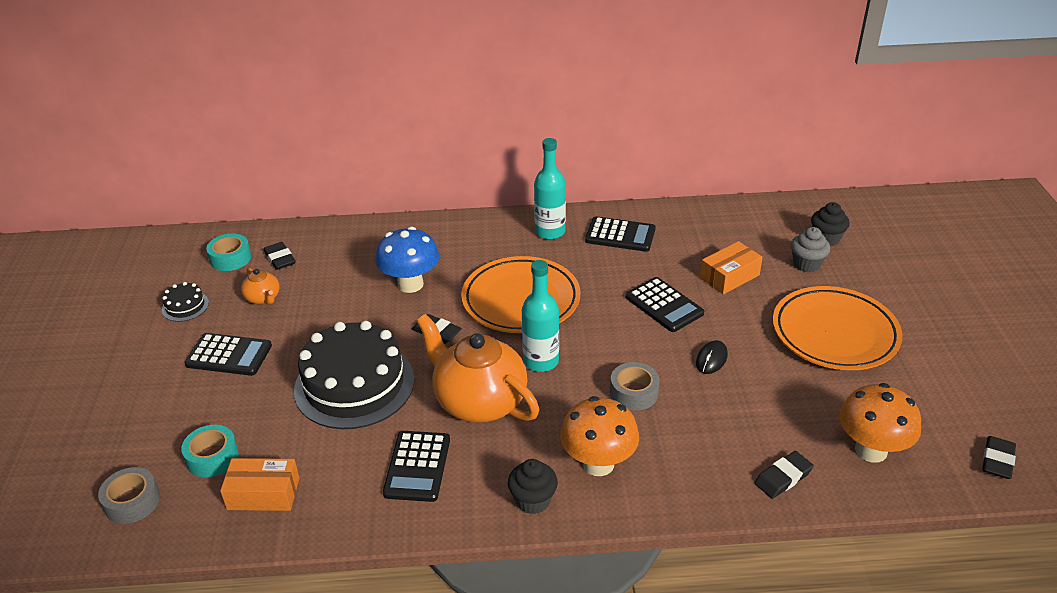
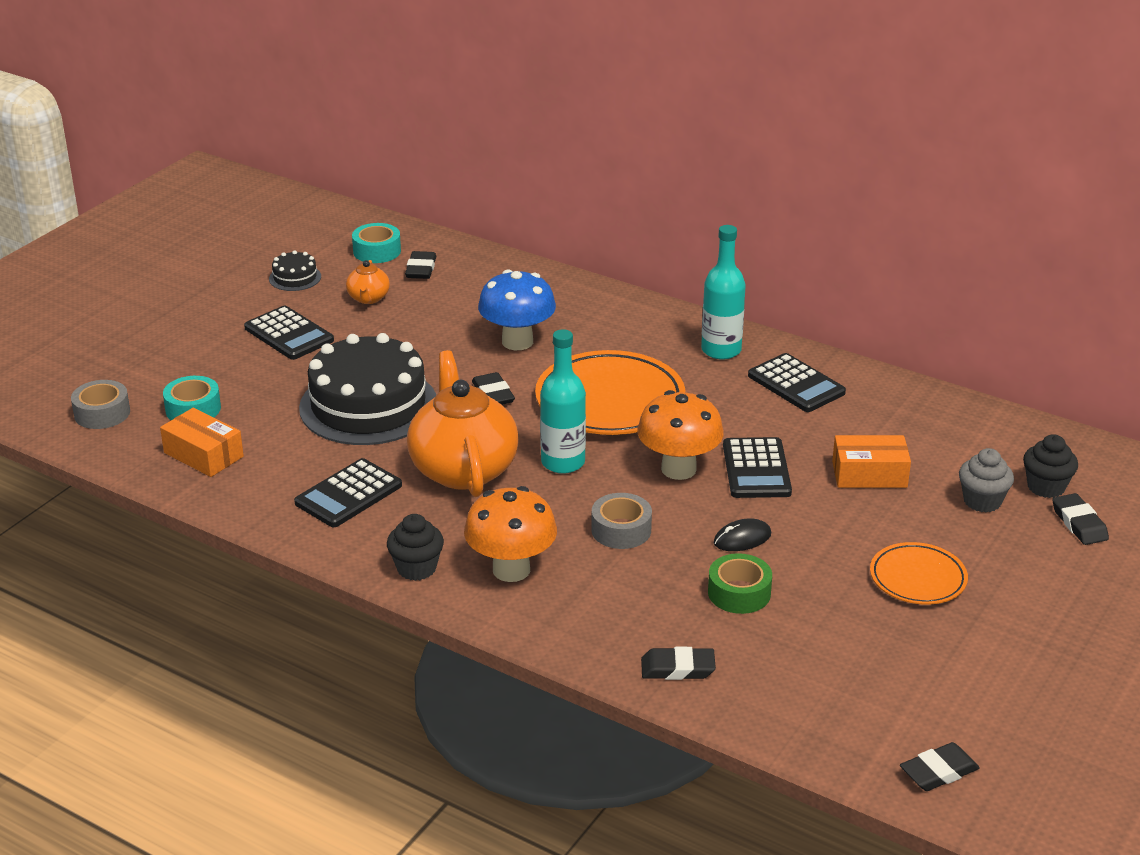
camera: 35 degrees right, 5 degrees down
(754, 399) = (739, 593): none -> green tape
(834, 333) = (917, 578): orange plate -> orange plate, size x0.56
(868, 253) = (1079, 523): none -> black eraser
(871, 450) = (805, 693): orange mushroom -> orange mushroom (678, 469)

